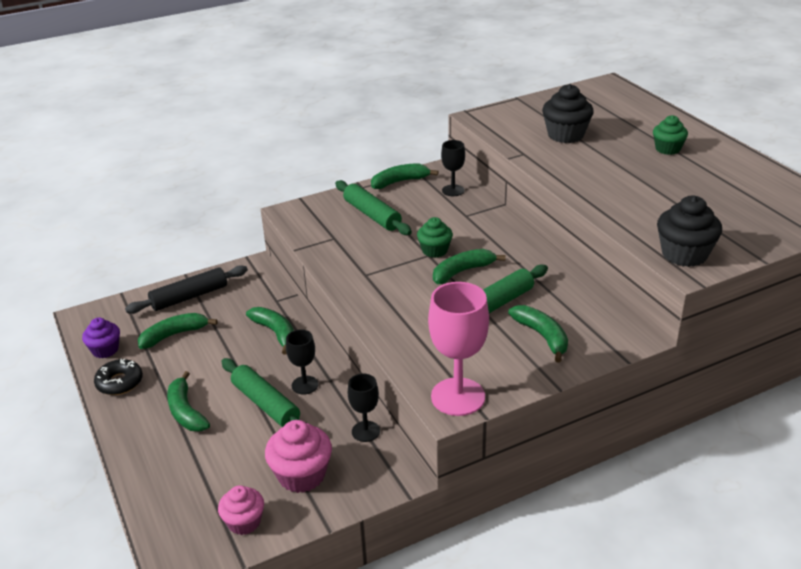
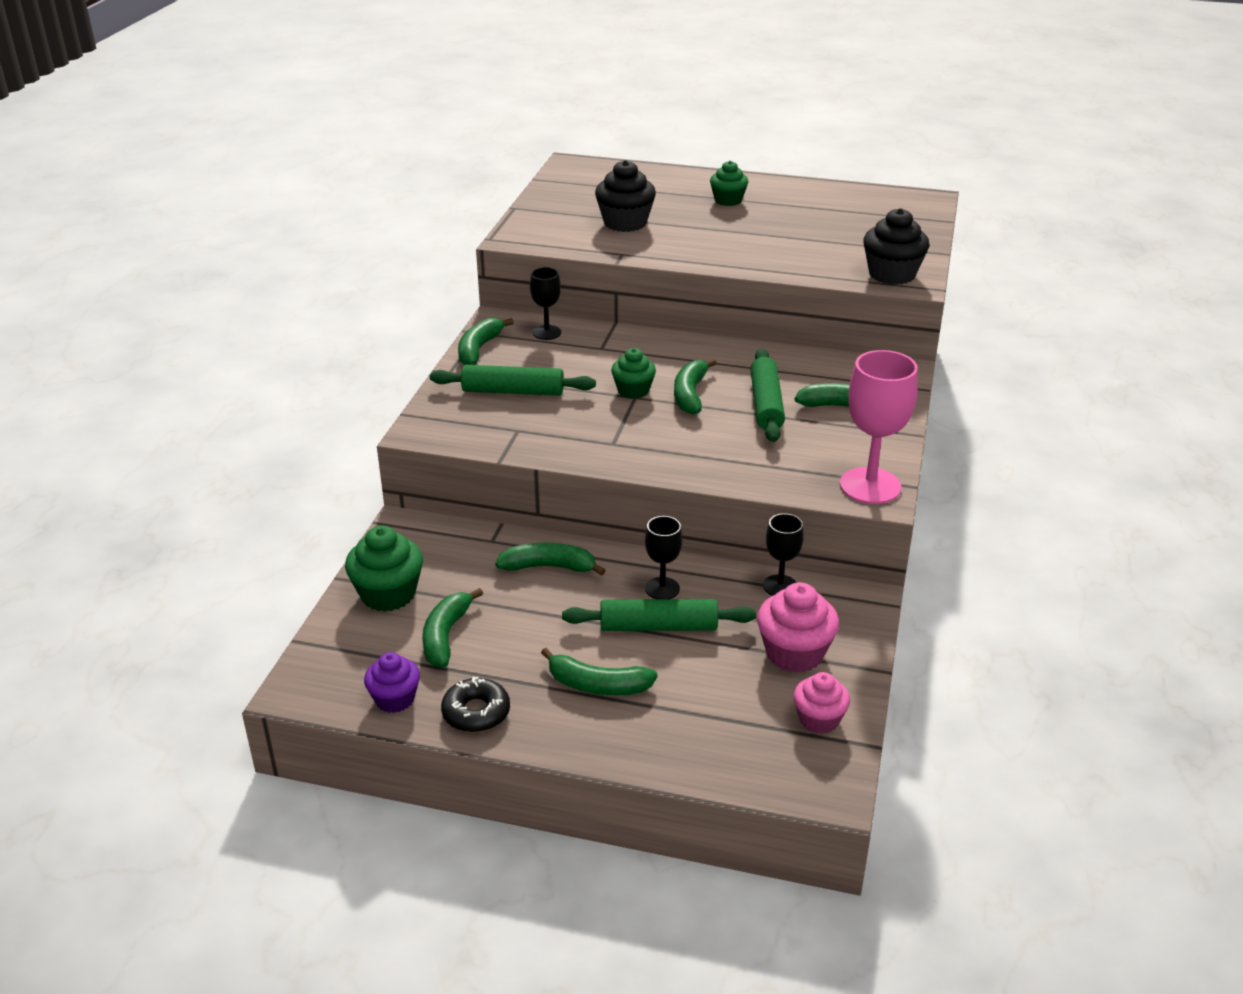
camera: 50 degrees left, 0 degrees up
(189, 297) = (388, 594): black rolling pin -> green cupcake

